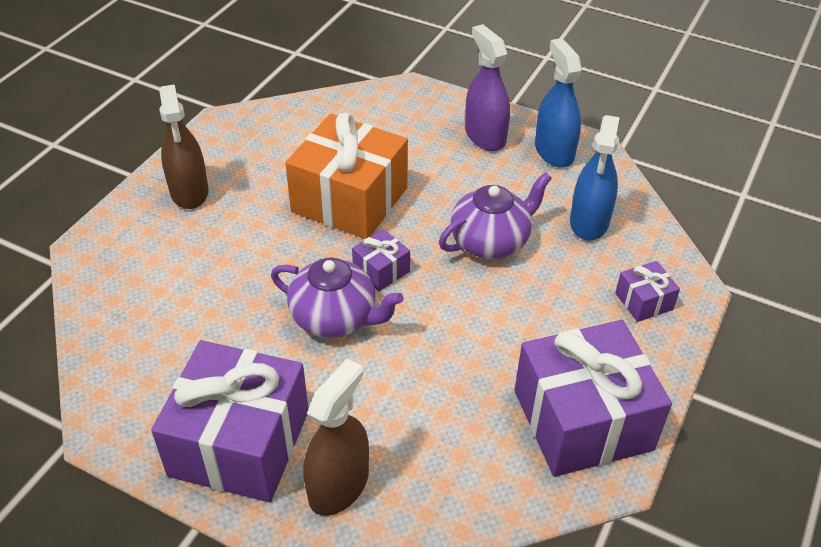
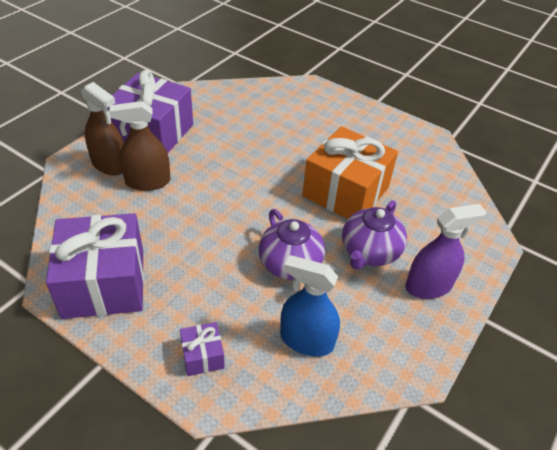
camera: 95 degrees right, 0 degrees up
(189, 191) = (357, 121): brown spray bottle -> brown spray bottle (148, 182)
(335, 318) = (232, 174): purple teapot -> purple teapot (369, 252)
(381, 270) = (270, 200): purple gift -> none
(554, 151) = (408, 336): blue spray bottle -> none

